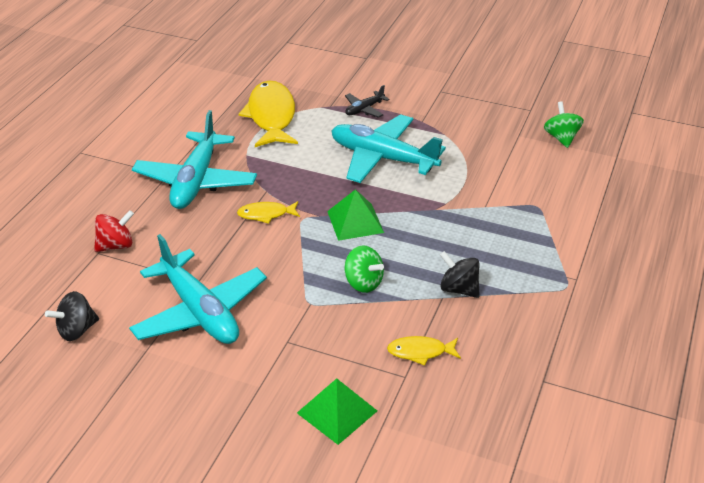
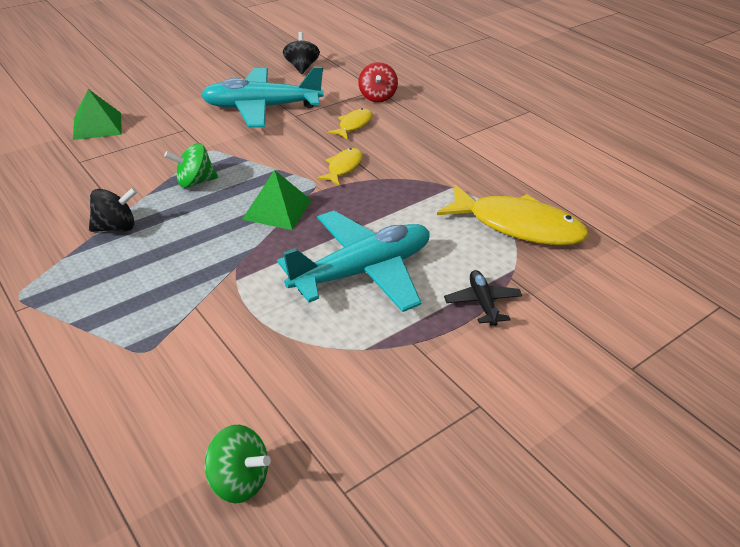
camera: 120 degrees right, 0 degrees up
(196, 181) = (431, 149): turquoise plane -> none
(420, 352) = (88, 177): yellow fish -> yellow fish (354, 125)

